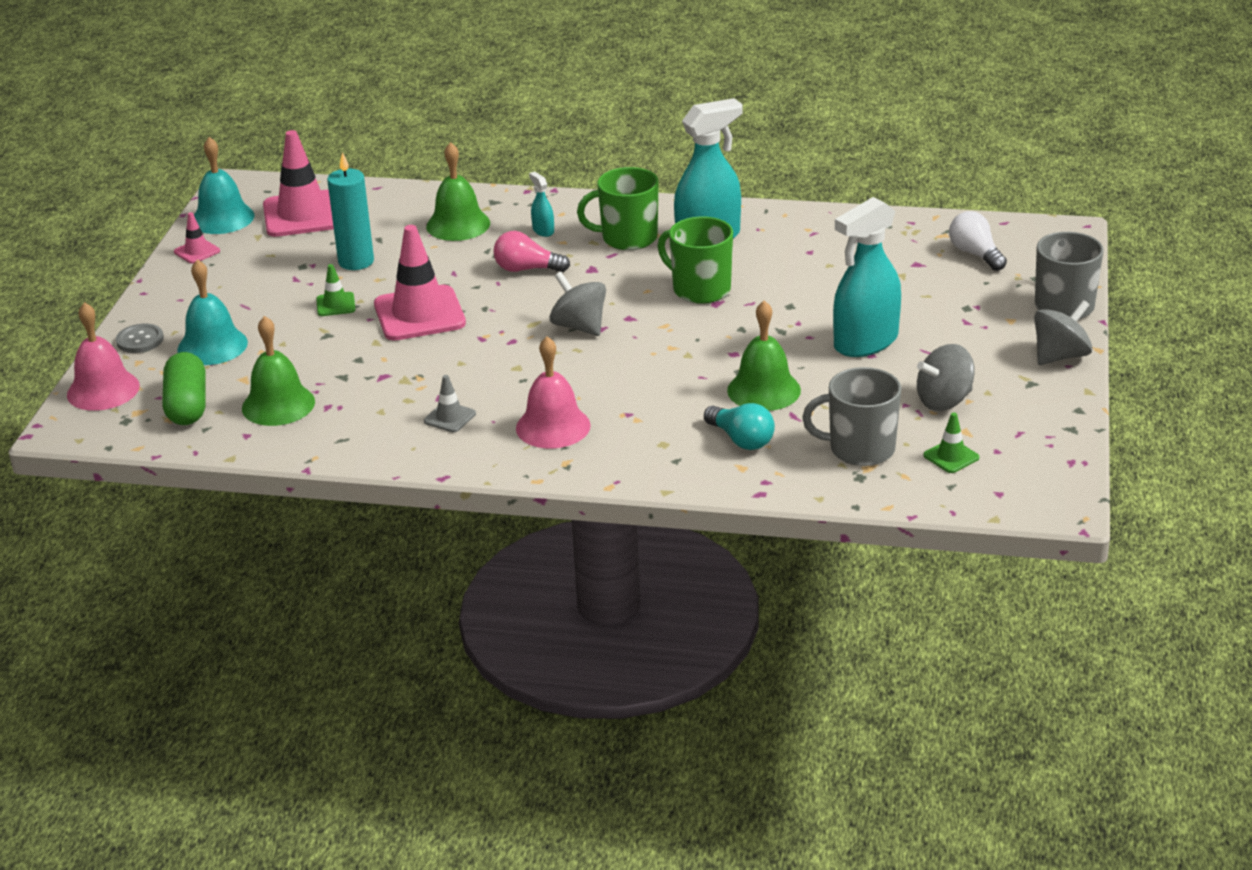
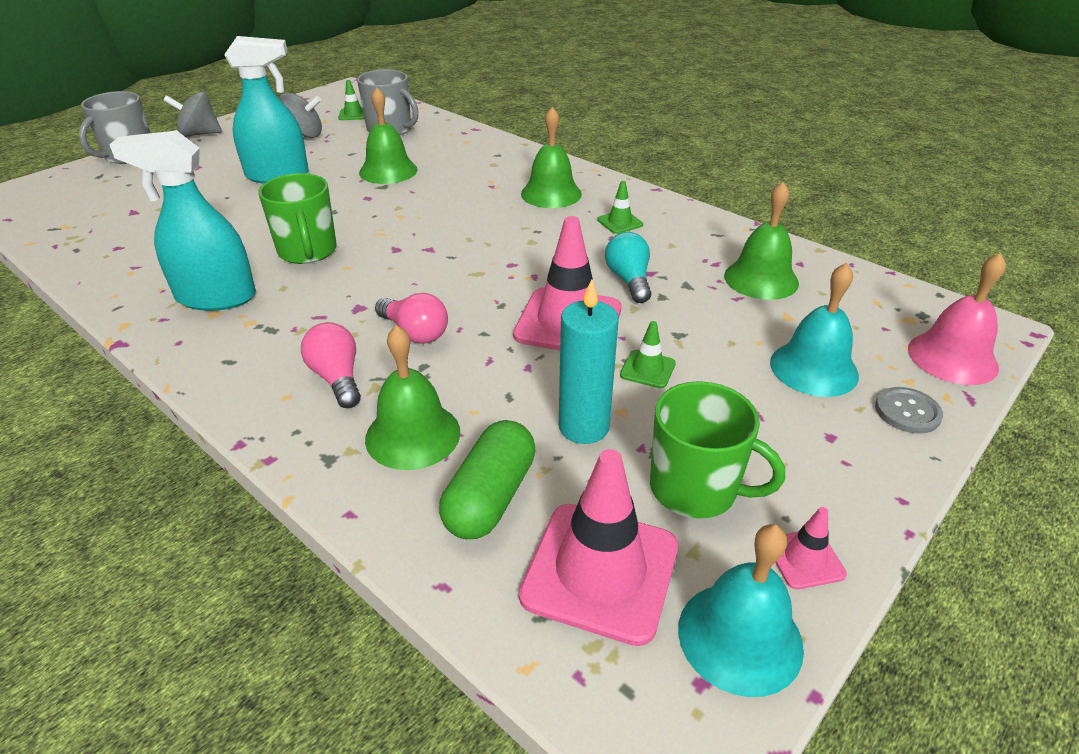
camera: 150 degrees left, 5 degrees up
(187, 405) = (854, 308): green capsule -> green capsule (490, 497)
(449, 417) = (620, 222): grey traffic cone -> green traffic cone
(543, 230) = (337, 378): turquoise spray bottle -> pink light bulb
(553, 426) = (551, 194): pink bell -> green bell
(579, 326) = (443, 256): grey spinning top -> none
(628, 238) = (277, 329): green mug -> green mug (695, 489)
(741, 440) = (445, 152): turquoise light bulb -> turquoise light bulb (629, 280)
(975, 254) = (85, 203): white light bulb -> none

